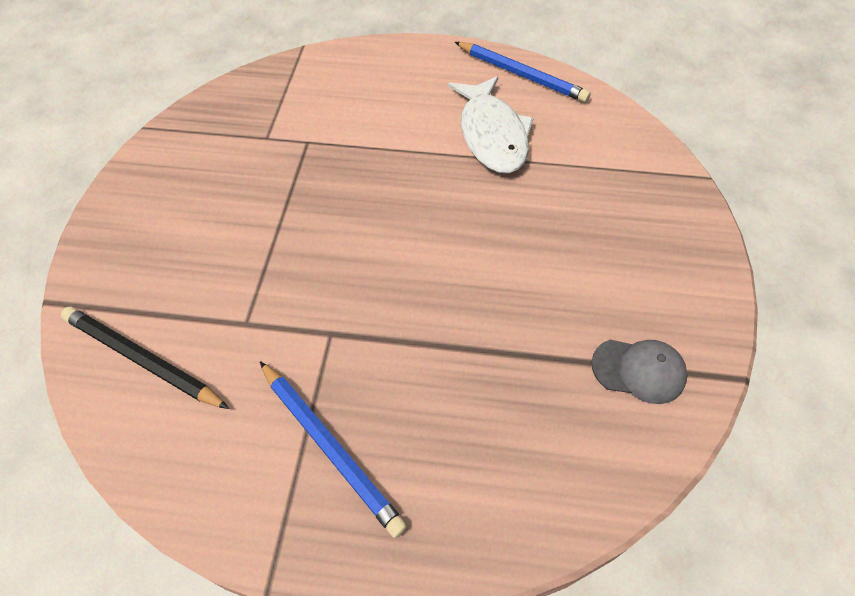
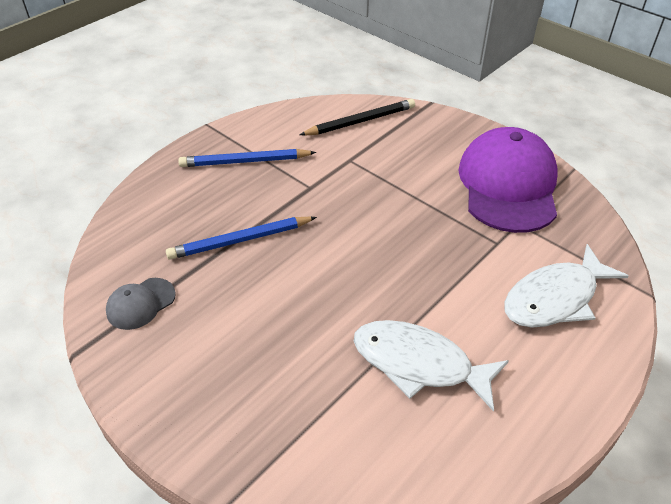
camera: 125 degrees right, 10 degrees down
(206, 163) = (508, 185): none -> purple cap
(351, 88) = (555, 298): none -> white fish
(521, 75) = (496, 451): blue pencil -> blue pencil (240, 240)

